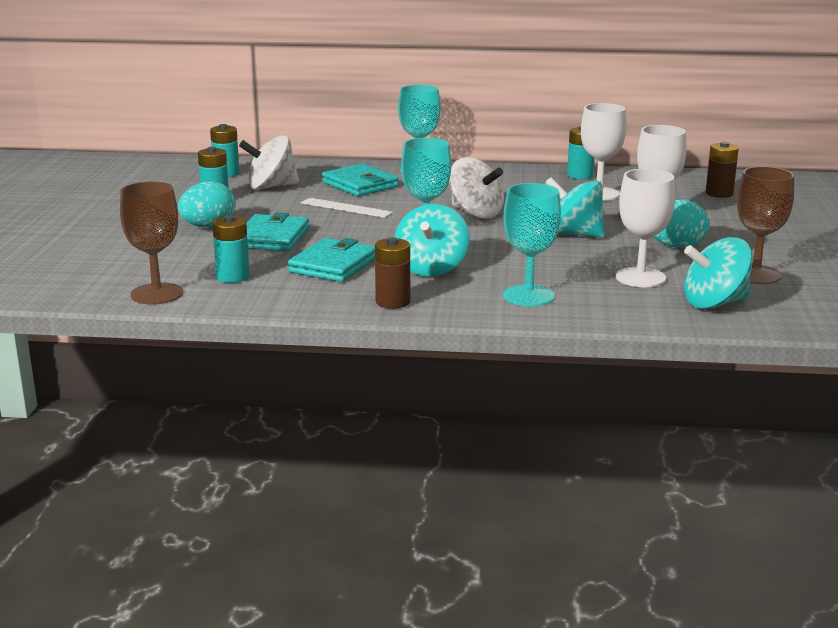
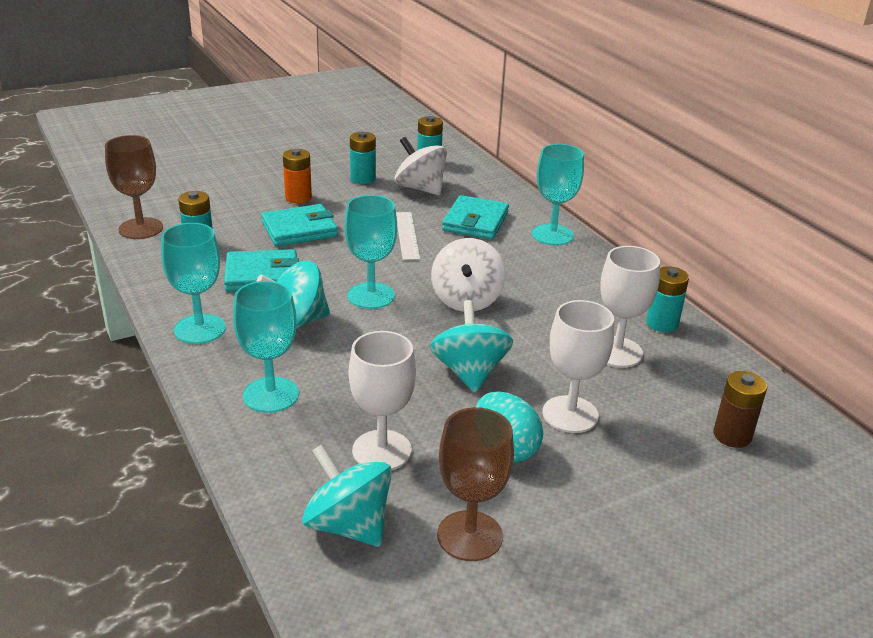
camera: 55 degrees right, 10 degrees up
(208, 227) = (298, 198): turquoise egg -> orange battery
(393, 302) = (200, 329): brown battery -> turquoise goblet

